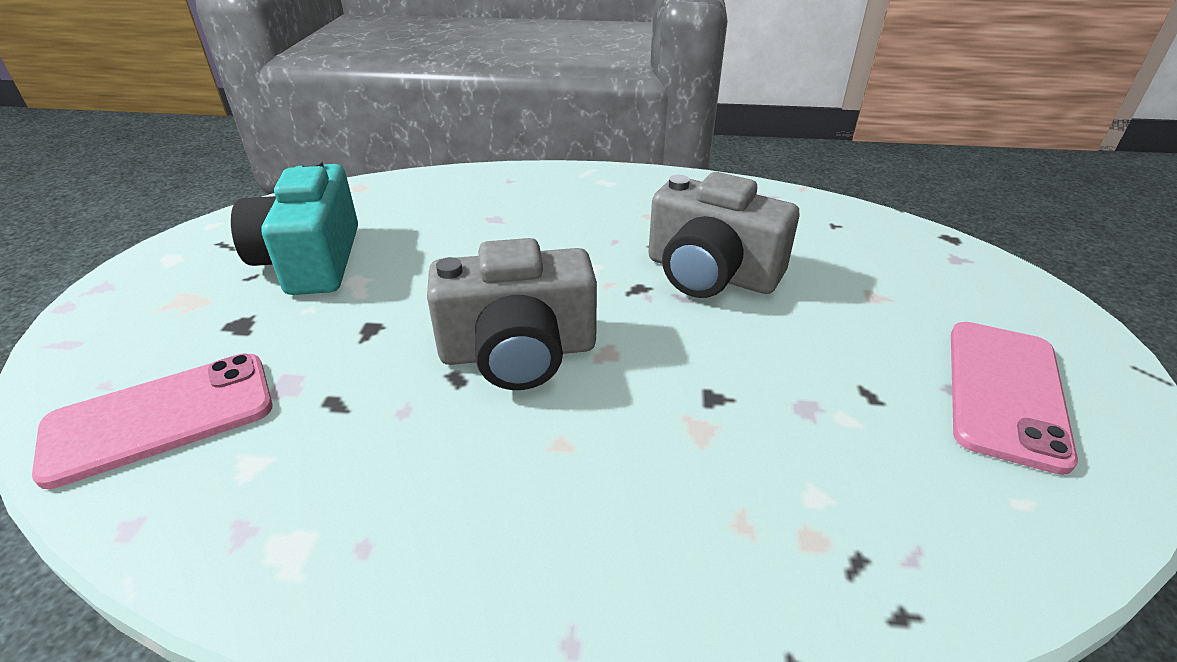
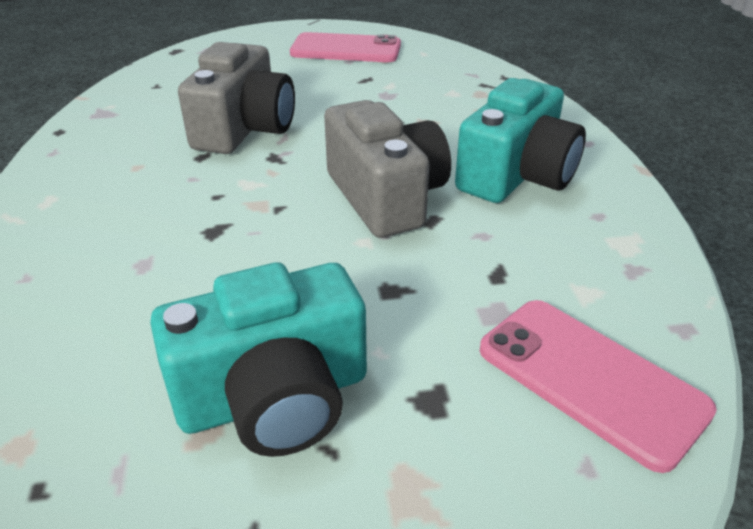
camera: 105 degrees left, 0 degrees up
(507, 488) = (517, 175): none -> turquoise camera

